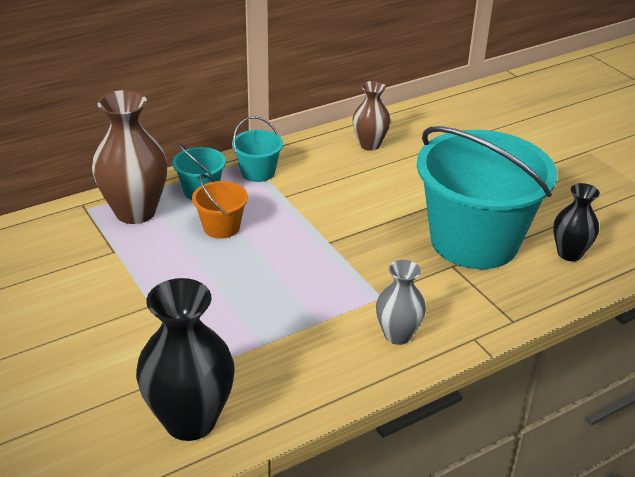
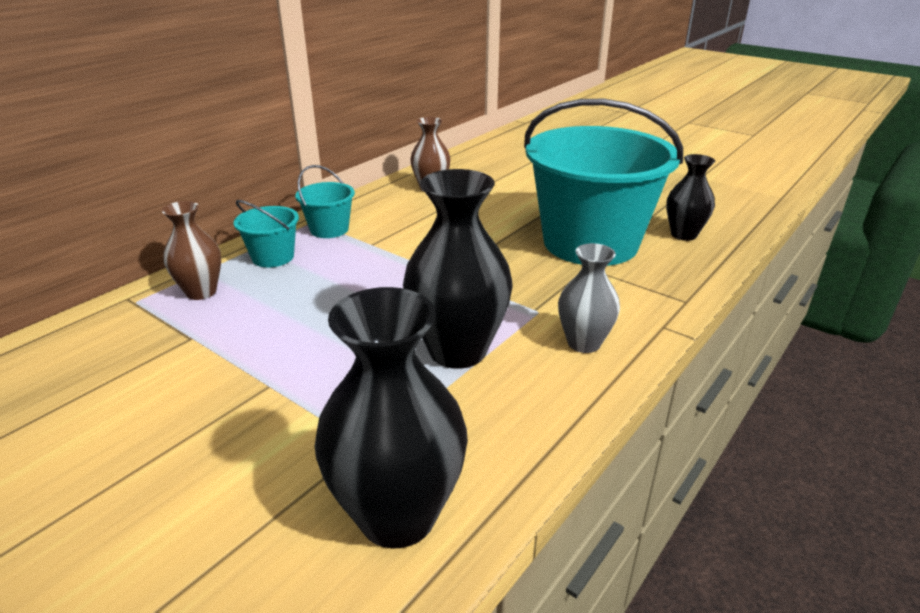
camera: 20 degrees left, 5 degrees down
(135, 212) = (201, 292): brown vase -> brown vase, size x0.58
(221, 227) = (316, 285): orange bucket -> none
(296, 314) = (457, 351): none -> black vase

